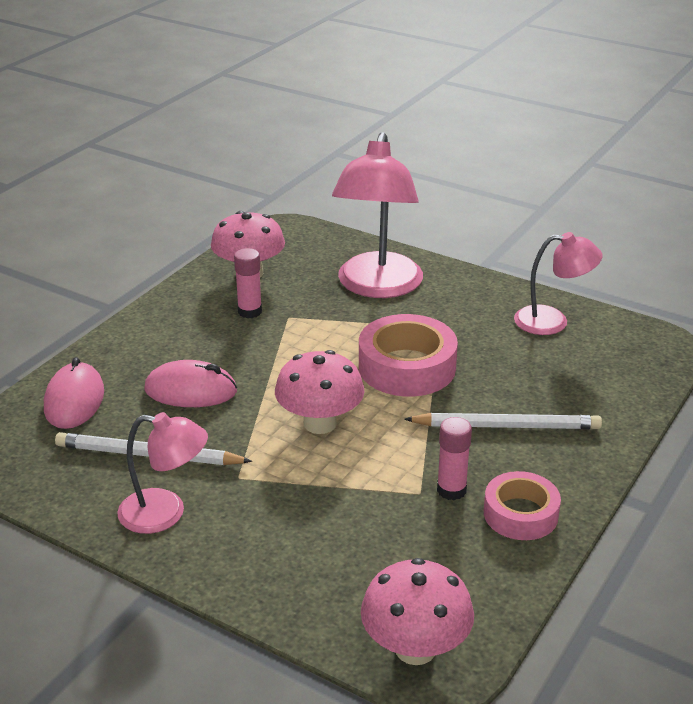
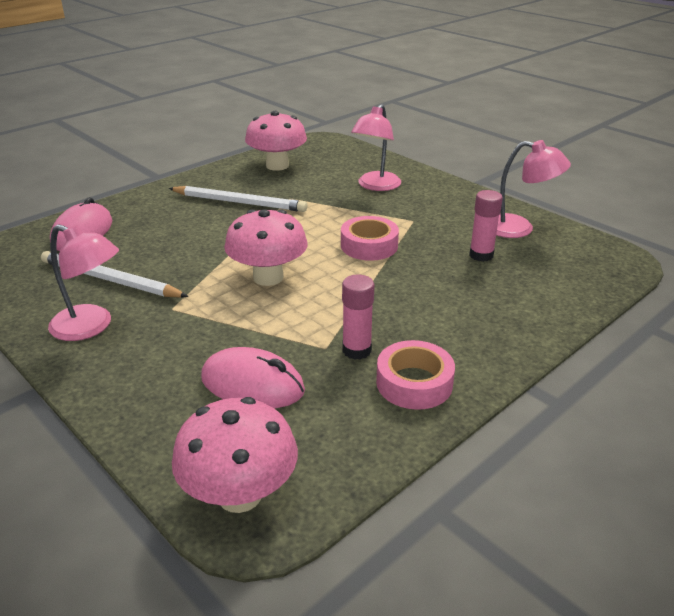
camera: 15 degrees right, 0 degrees up
(191, 390) = (177, 238): pink mouse -> pink mouse (252, 384)
(250, 311) = (261, 190): pink glue stick -> pink glue stick (481, 255)
(377, 287) = (375, 186): pink lamp -> pink lamp, size x0.59
(407, 367) = (369, 245): pink tape -> pink tape, size x0.65
(506, 426) = (436, 304): white pencil -> white pencil (239, 202)

